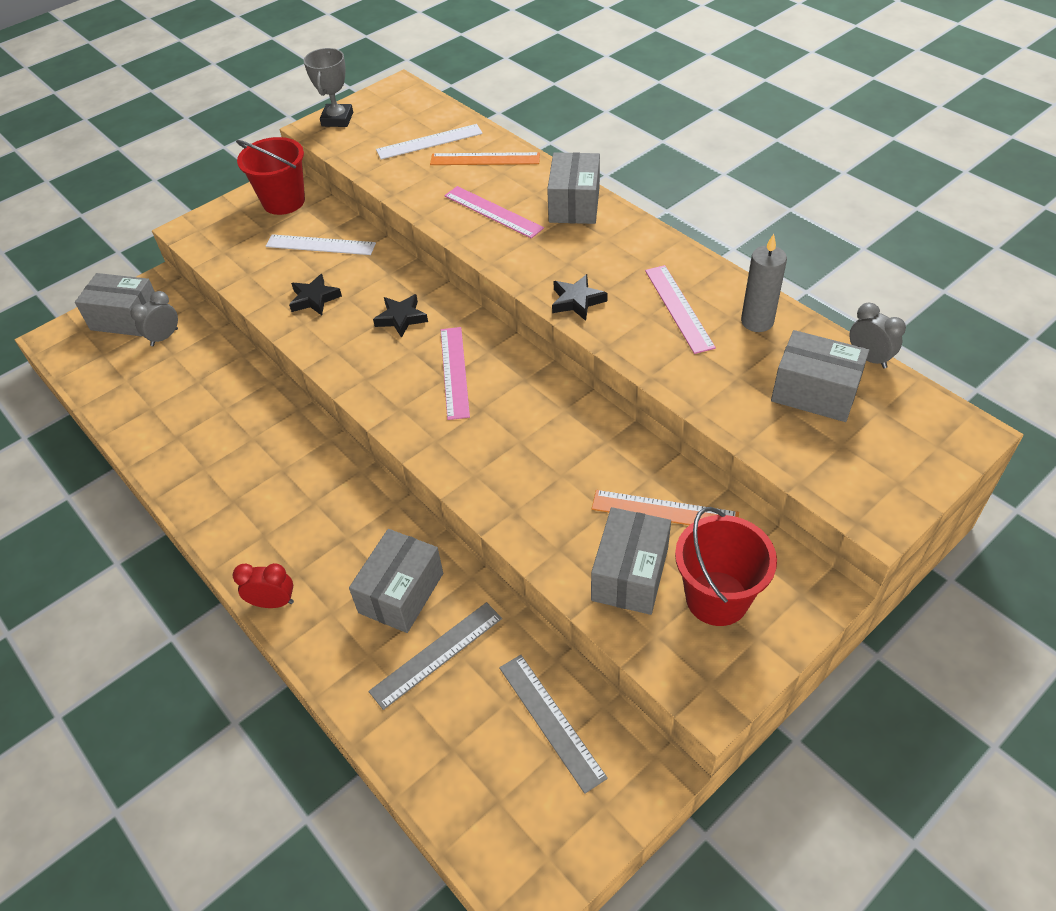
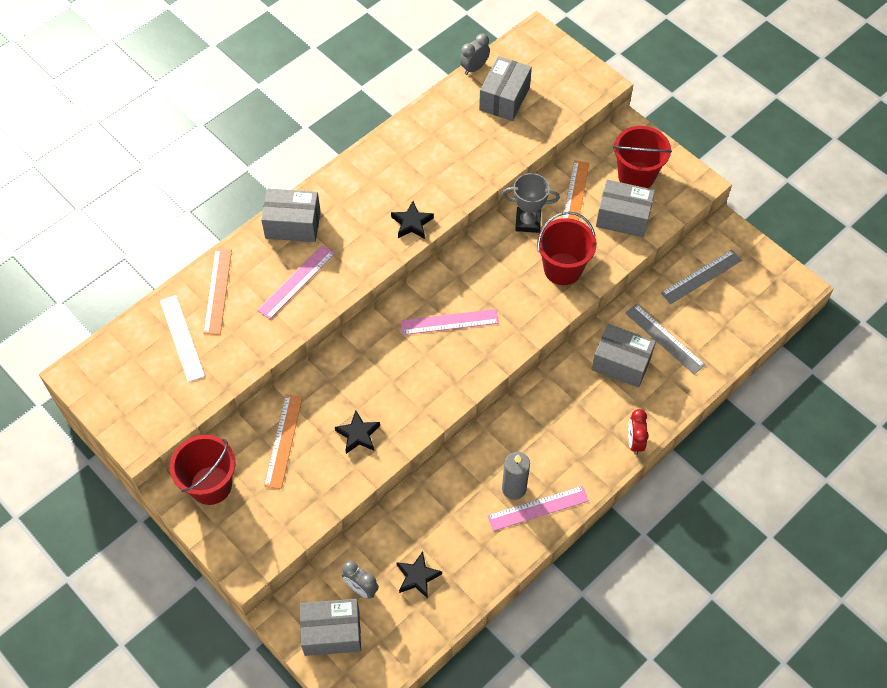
camera: 95 degrees left, 10 degrees up
(126, 318) = (332, 632): grey box -> grey box turned 75 degrees clockwise
(320, 245) = (283, 441): white ruler -> orange ruler
(337, 119) = (126, 424): grey trophy -> grey trophy (528, 222)
(401, 318) = (387, 364): black star -> black star (417, 576)
(532, 492) = (562, 269): none -> red bucket
(678, 308) = (422, 163): pink ruler -> pink ruler (538, 508)
(757, 321) = (438, 120): grey candle -> grey candle (514, 488)

